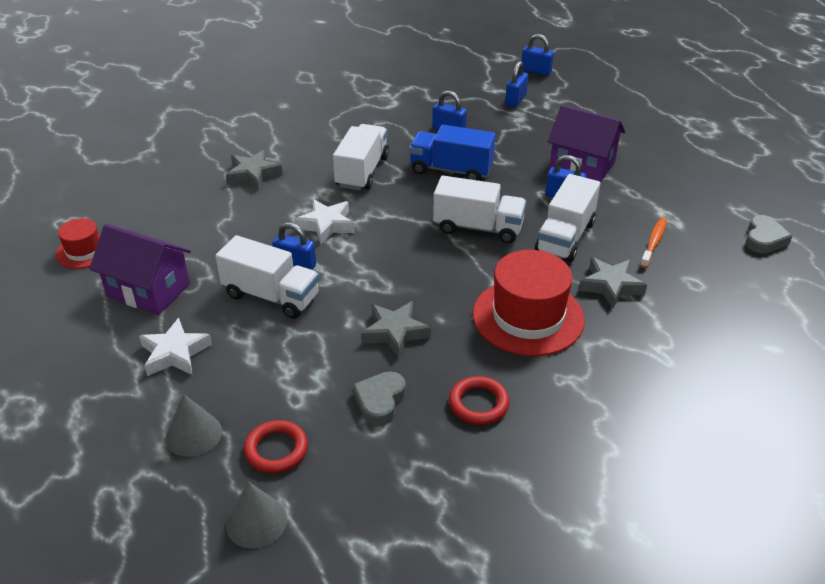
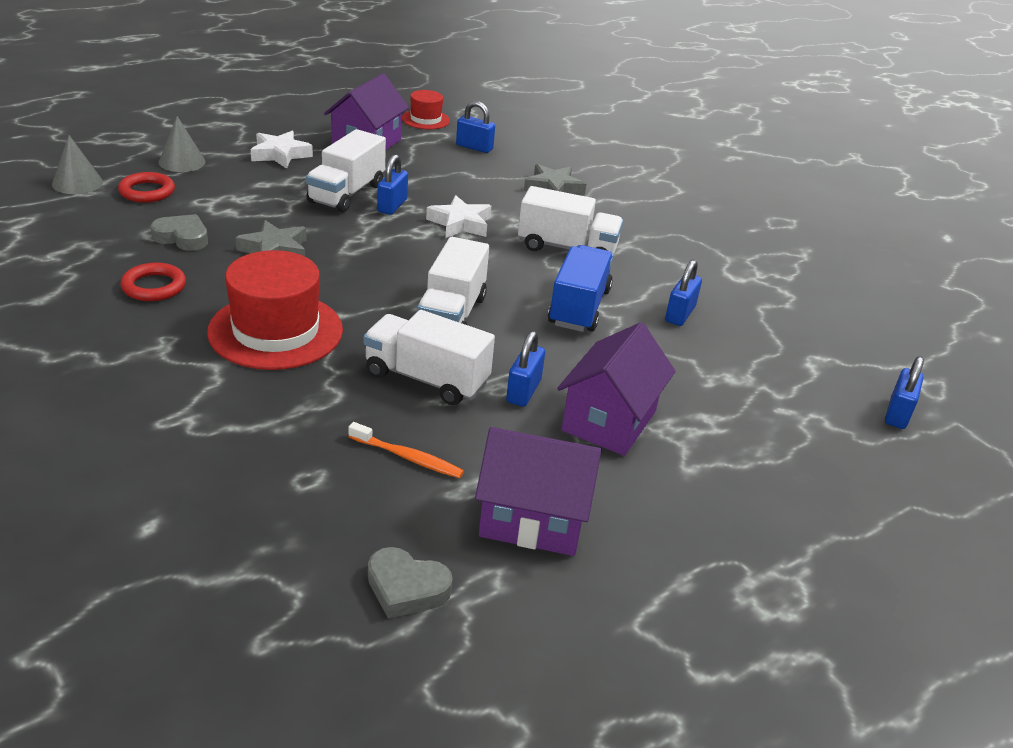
camera: 85 degrees right, 5 degrees down
(515, 100) = (788, 381): blue padlock -> blue padlock (474, 147)
(610, 286) = (318, 401): grey star -> none
(686, 195) = (533, 519): none -> purple house

